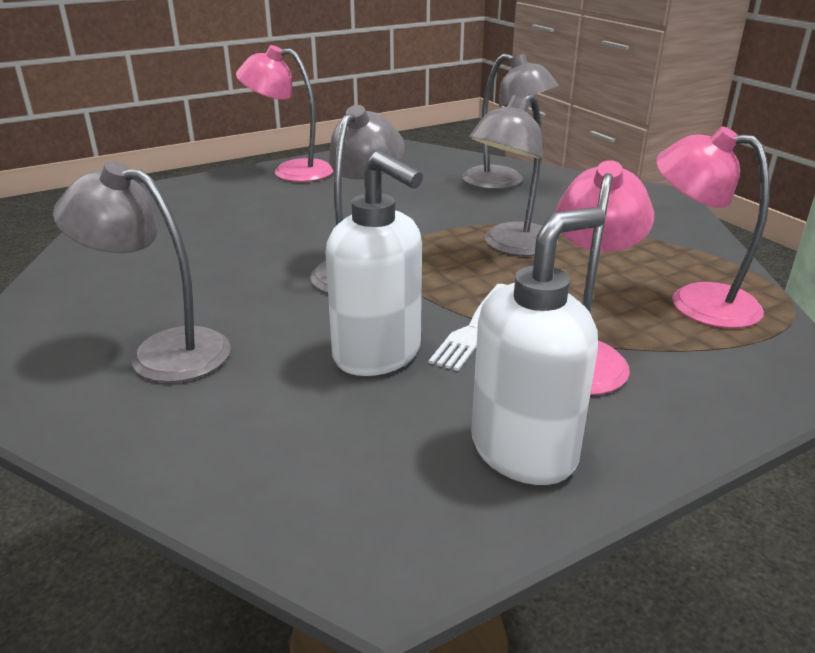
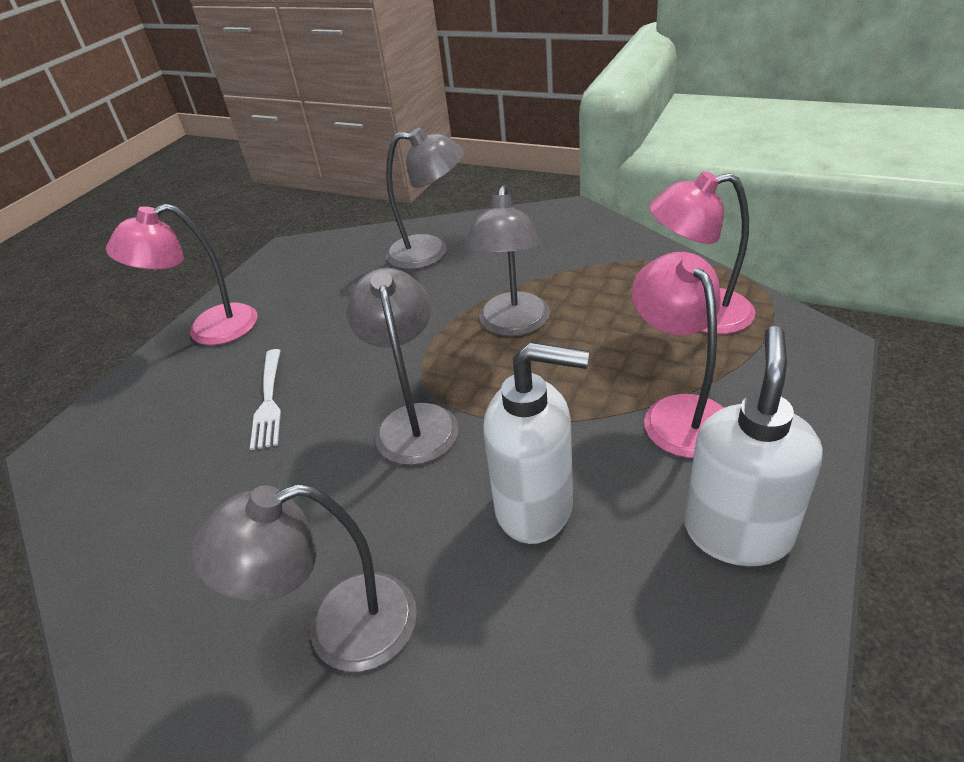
camera: 30 degrees left, 10 degrees up
(473, 328) = (577, 432): white fork -> white fork (269, 401)

